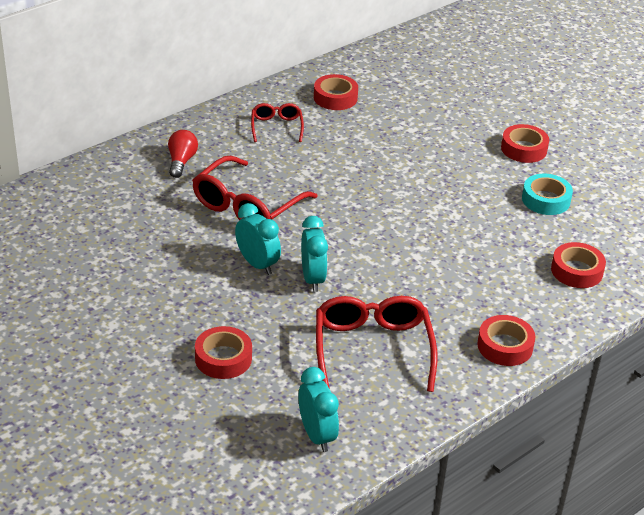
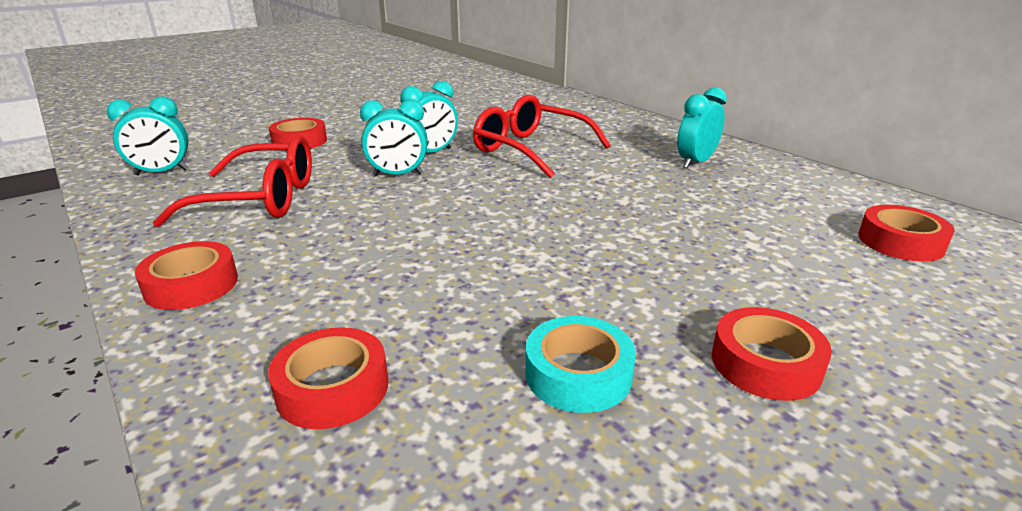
camera: 95 degrees right, 10 degrees down
(181, 161) = (604, 126): red light bulb -> none
(276, 127) = (695, 162): red glasses -> turquoise clock
(335, 98) = (797, 194): red tape -> red tape (900, 242)

